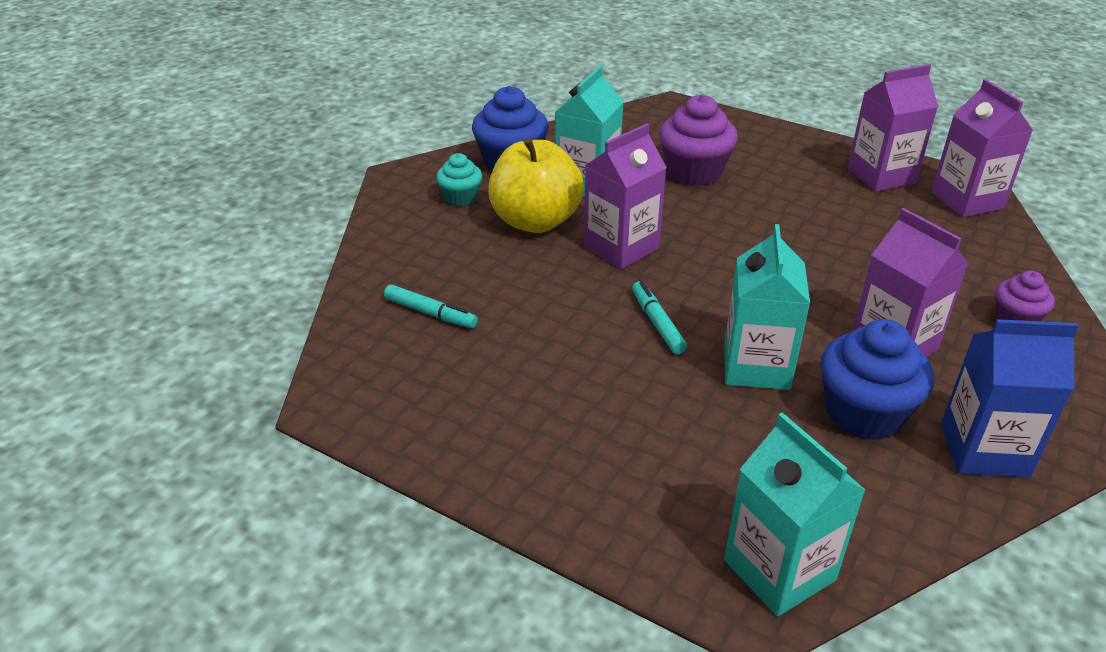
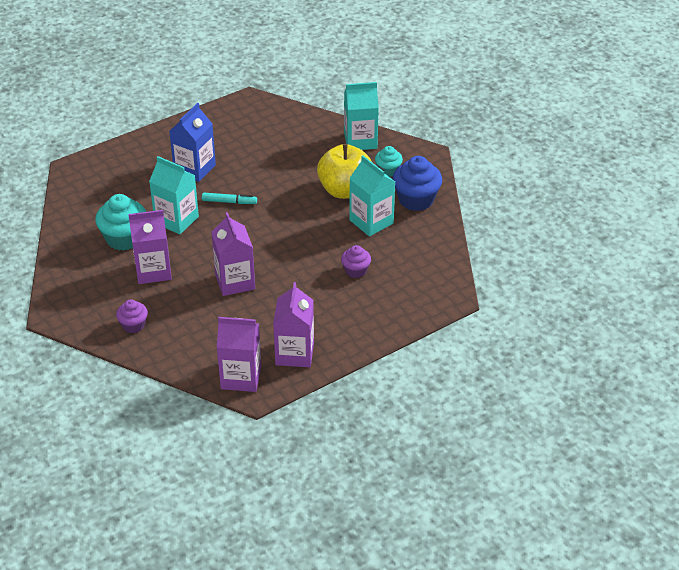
camera: 115 degrees right, 5 degrees up
(430, 313) = (290, 137): turquoise marker -> none
(621, 247) = (298, 212): purple carton -> purple carton (235, 281)
(694, 172) = (355, 271): purple cupcake -> purple cupcake, size x0.57
(779, 570) = (78, 180): turquoise carton -> turquoise carton (360, 141)
(864, 413) = (124, 238): blue cupcake -> turquoise cupcake
(984, 450) = (76, 262): blue carton -> blue carton (194, 169)

